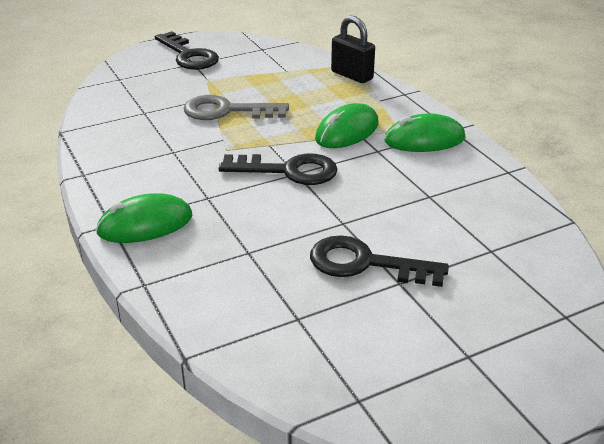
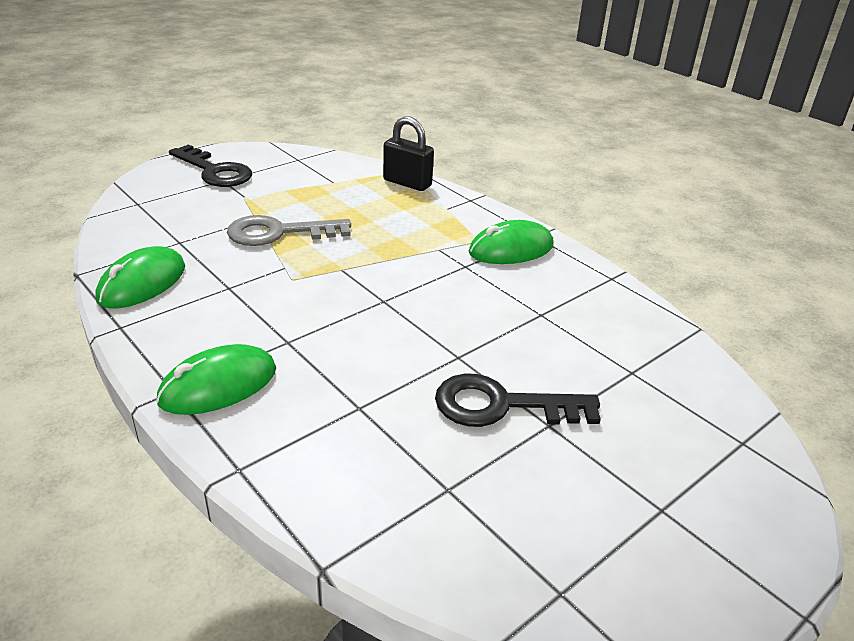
camera: 15 degrees left, 0 degrees up
(288, 171) = (374, 299): black key -> none
(347, 131) = (424, 246): green mouse -> green mouse (142, 283)

